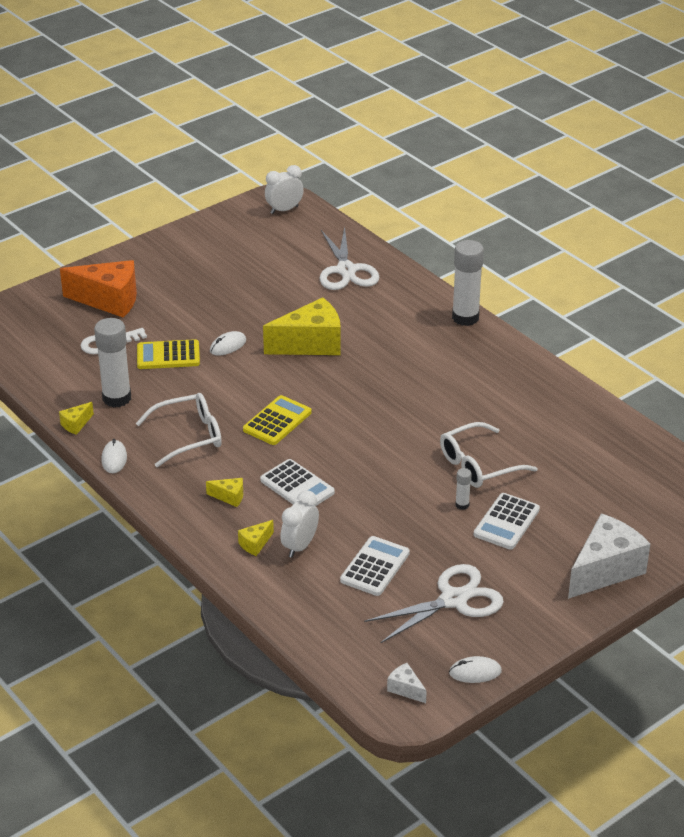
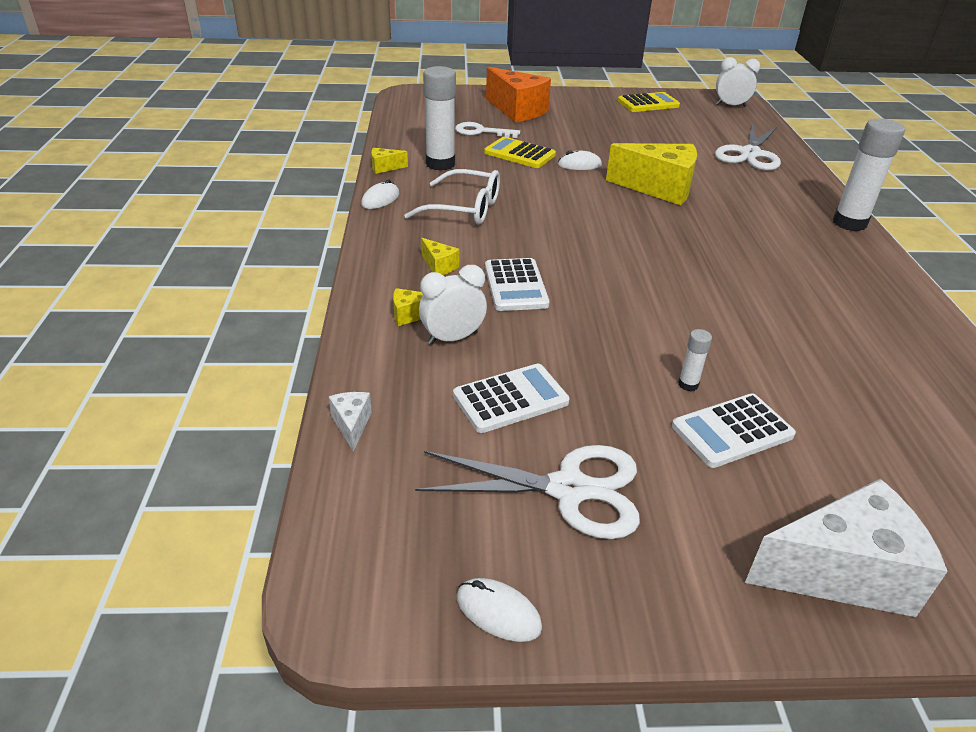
camera: 35 degrees right, 0 degrees up
(277, 421) = (560, 229): yellow calculator -> yellow calculator (648, 103)
(405, 689) = (378, 574): white cheese -> white cheese (352, 425)
(478, 465) = (748, 353): white glasses -> none

